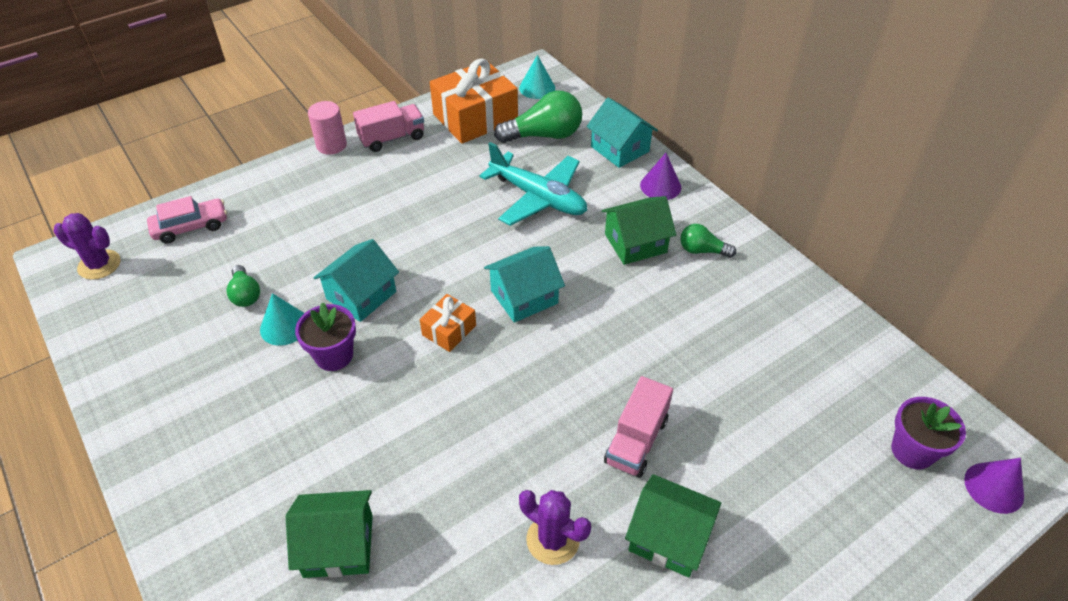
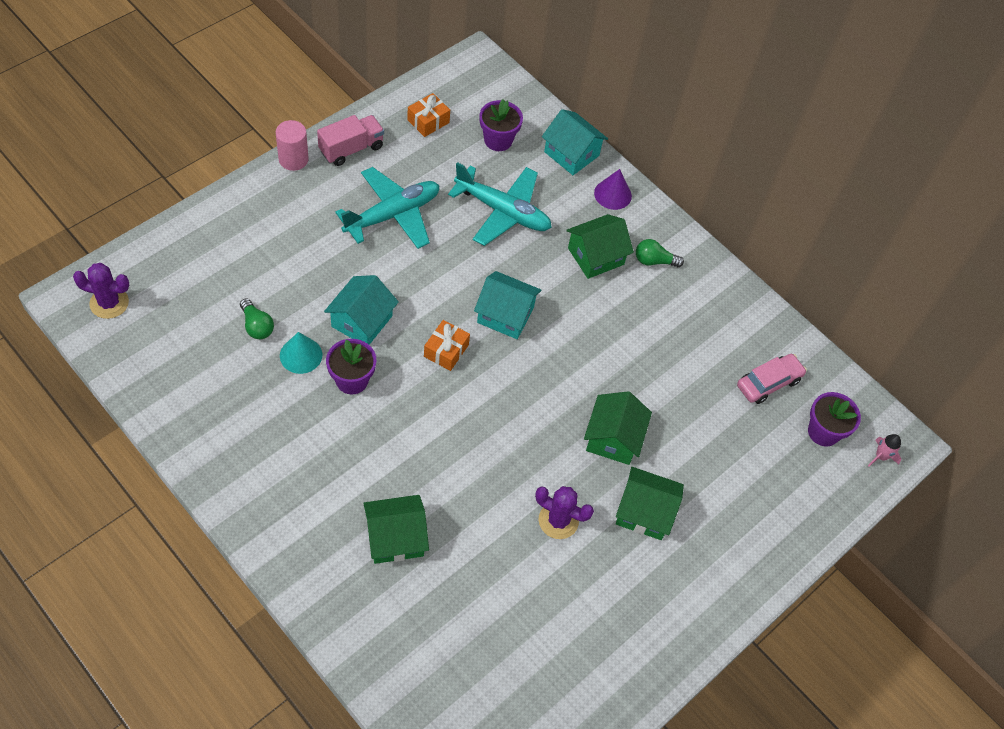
camera: 15 degrees left, 10 degrees up
(191, 227) = (183, 258): pink car -> pink car (768, 383)
(420, 196) = (392, 215): none -> turquoise plane
(475, 118) = (428, 121): orange gift -> orange gift, size x0.50
(524, 297) = (505, 315): turquoise house -> turquoise house turned 60 degrees clockwise
(537, 88) = (483, 82): turquoise cone -> none
(544, 135) = (498, 140): green light bulb -> purple flower pot
(636, 440) = (613, 438): pink truck -> green house
(994, 487) = (881, 456): purple cone -> pink rocket

